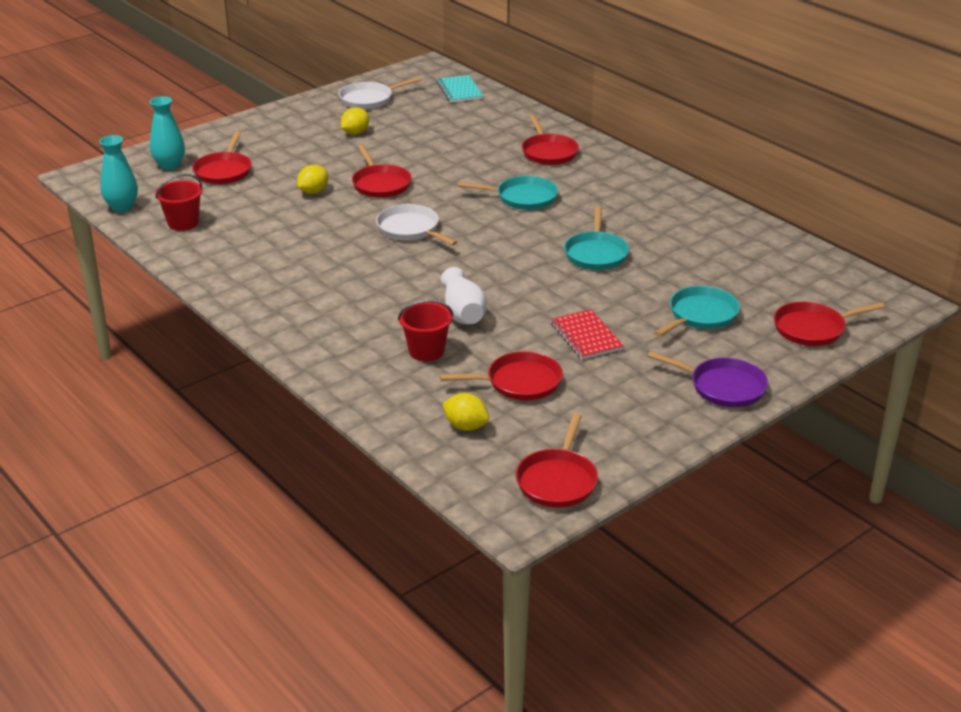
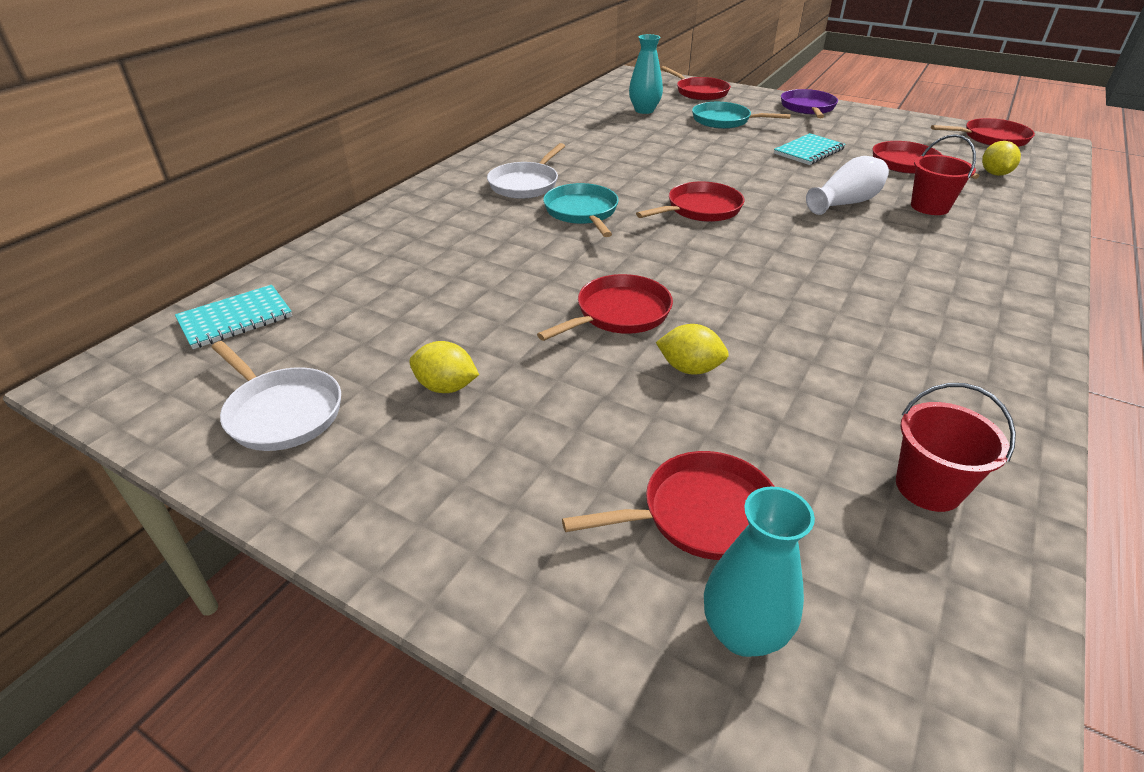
camera: 110 degrees left, 5 degrees up
(122, 207) = (983, 627): turquoise vase -> turquoise vase (644, 110)
(410, 229) = (720, 263): white pan -> white pan (525, 184)
(548, 152) = (450, 216): red pan -> red pan (700, 209)
(586, 336) = (809, 151): red notebook -> turquoise notebook
(596, 253) = (668, 164): turquoise pan -> none

